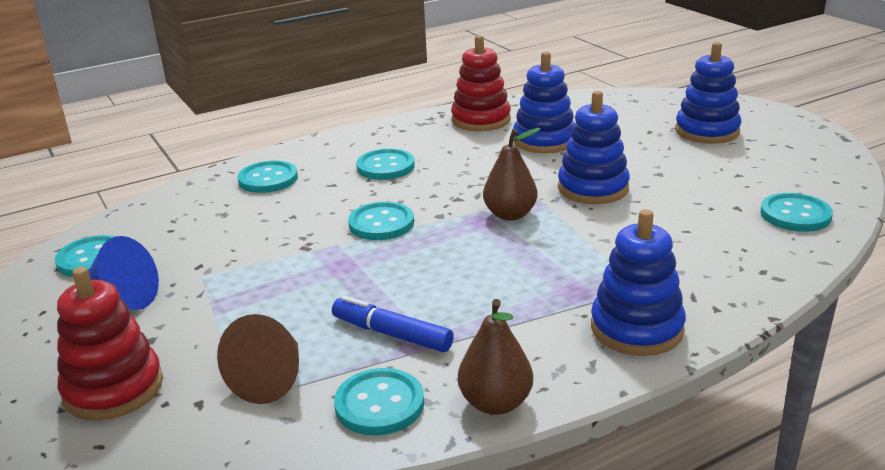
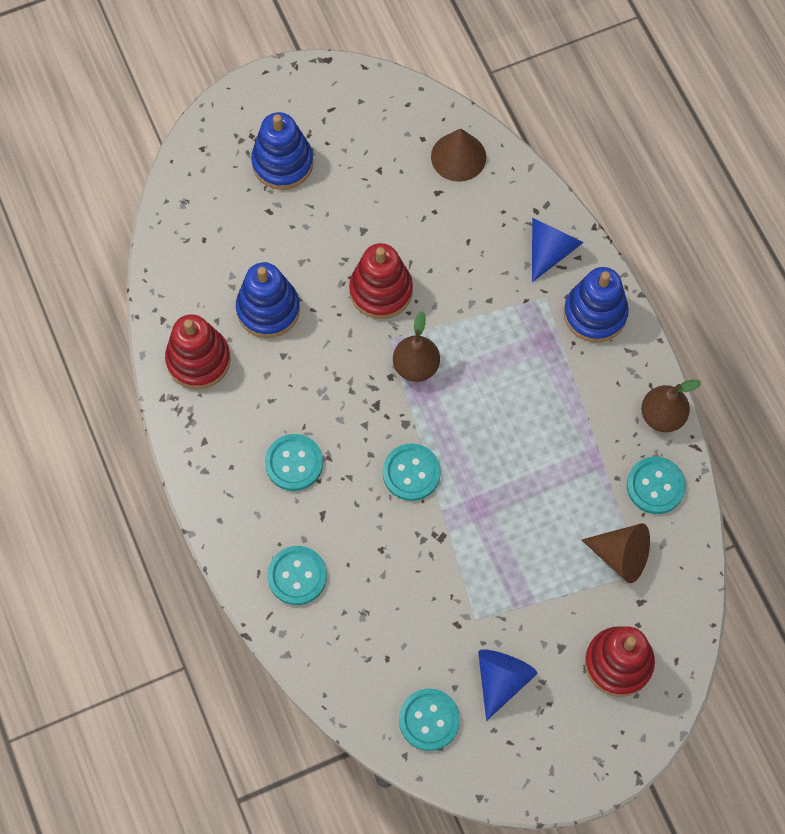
camera: 85 degrees left, 40 degrees up
(392, 334) = (579, 474): blue marker -> none
(593, 188) = (381, 290): blue stacking toy -> red stacking toy
(712, 286) = (550, 250): none -> blue cone
(795, 215) = (458, 157): turquoise button -> brown cone

